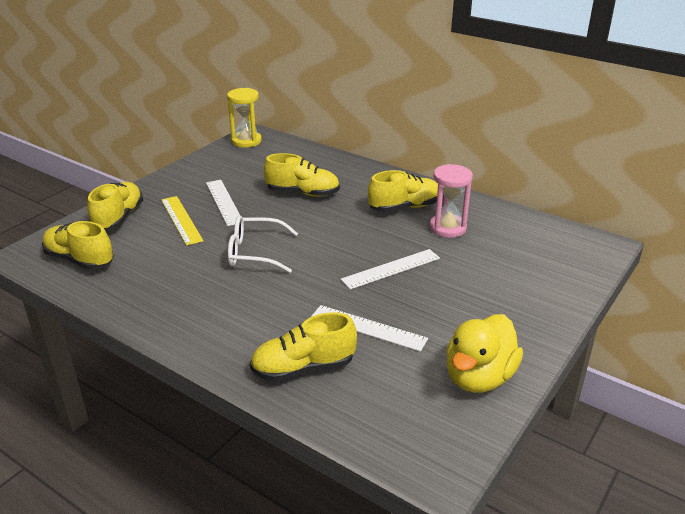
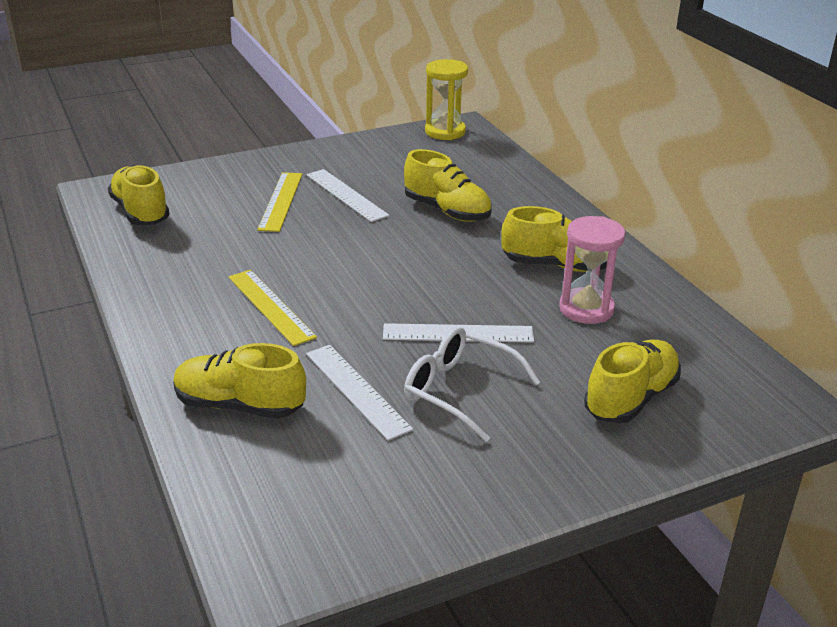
camera: 30 degrees right, 0 degrees up
(118, 218) = (220, 180): yellow shoe -> yellow shoe (631, 398)
(224, 202) = (346, 195): white ruler -> white ruler turned 45 degrees counterclockwise
(252, 294) = (271, 306): none -> yellow ruler
(255, 253) = (321, 262): white glasses -> white glasses (460, 391)
(479, 377) = (425, 499): yellow duck -> none

